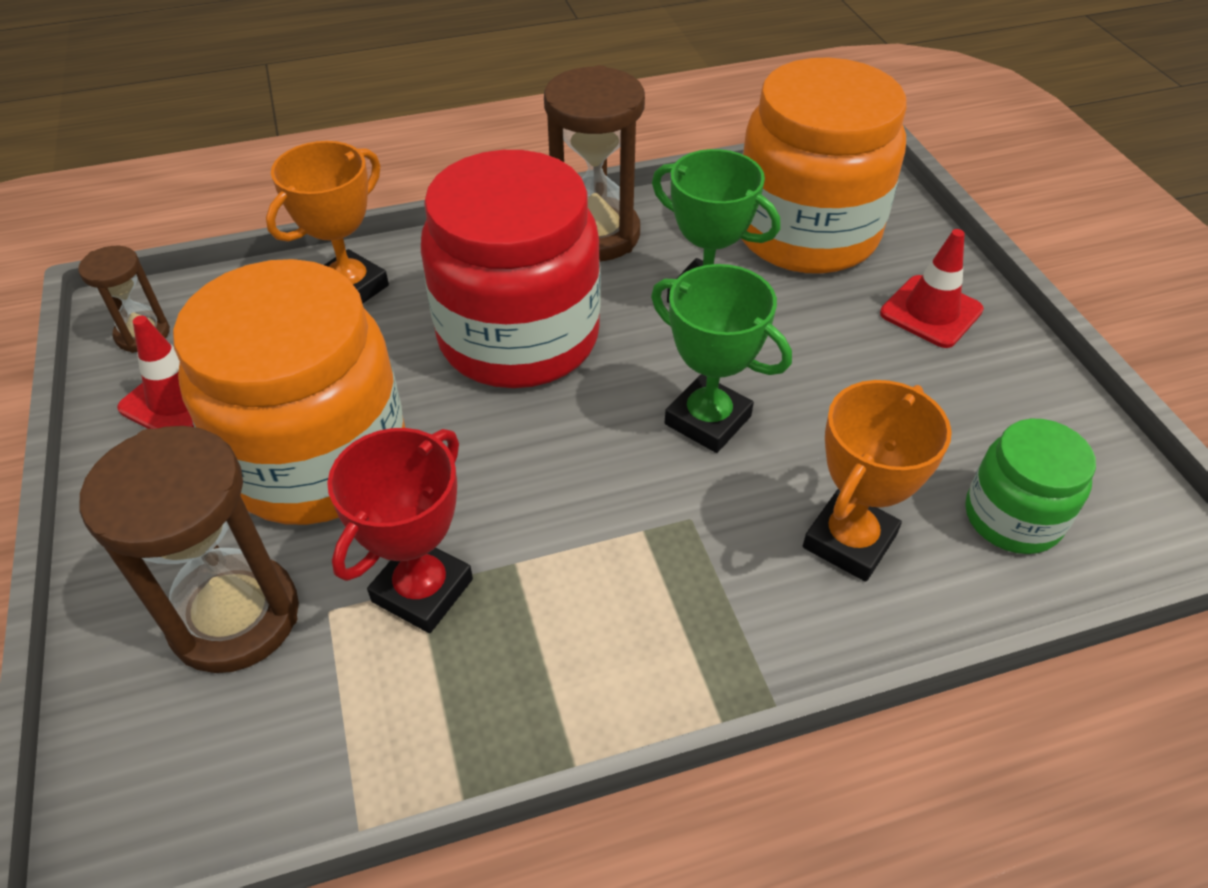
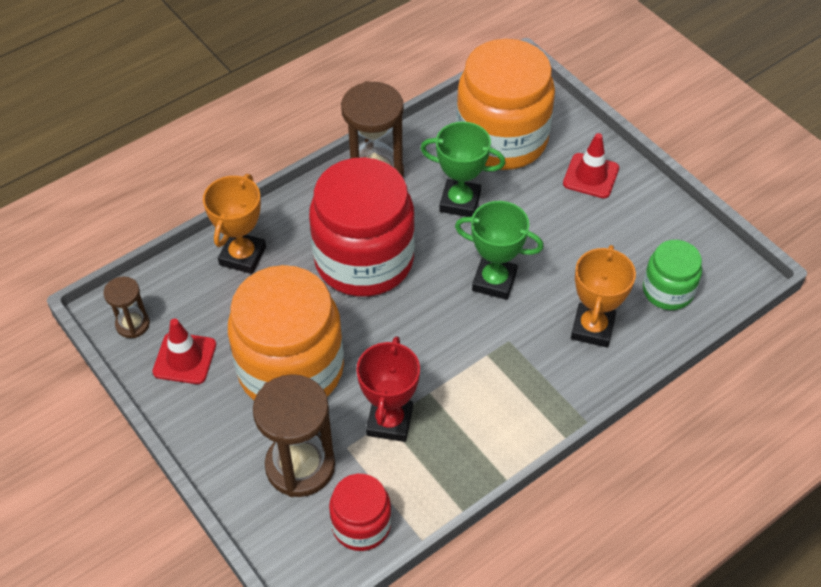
camera: 20 degrees left, 5 degrees up
(269, 760) = (361, 525): none -> red jar

